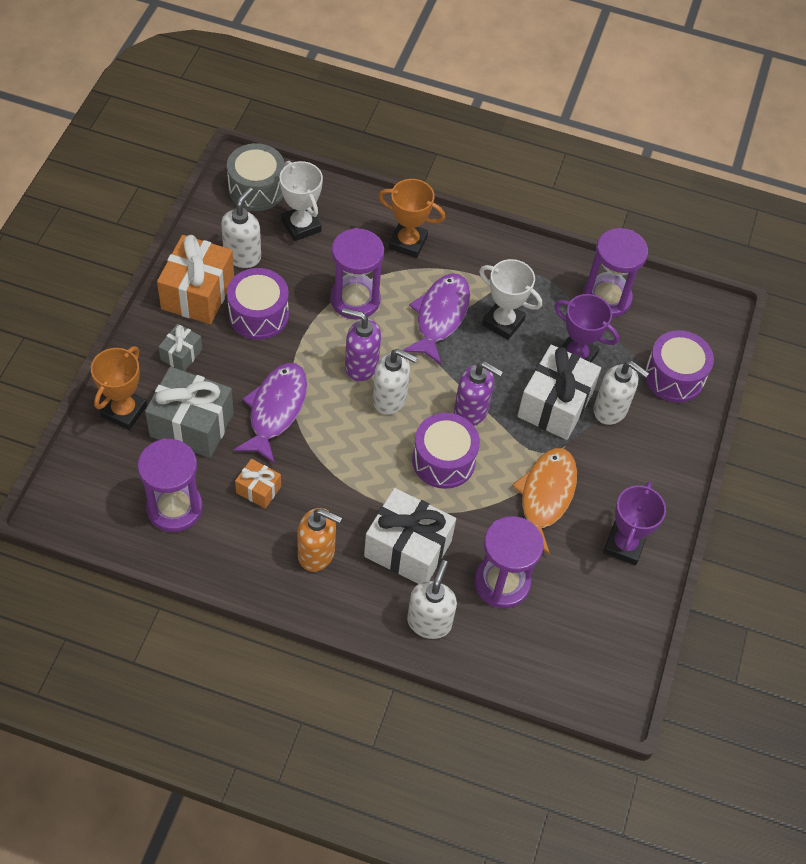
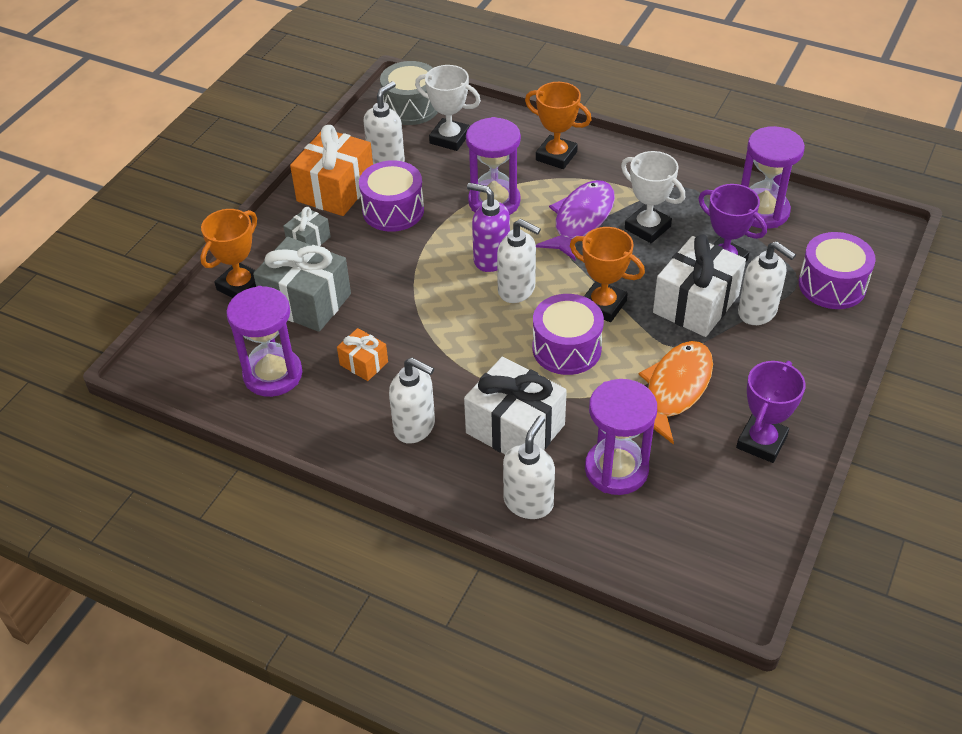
camera: 15 degrees right, 10 degrees down
(275, 410) = (395, 293): purple fish -> none
(301, 226) = (450, 138): white trophy -> white trophy turned 45 degrees counterclockwise
(317, 554) = (415, 427): orange soap dispenser -> white soap dispenser
(471, 411) = (603, 305): purple soap dispenser -> orange trophy

